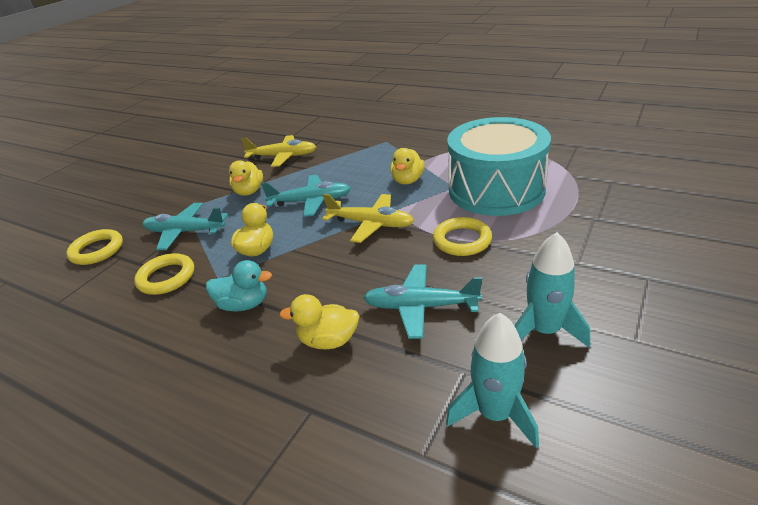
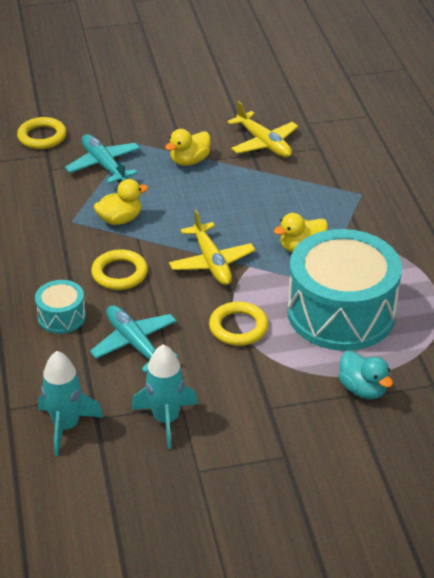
camera: 45 degrees right, 5 degrees up
(166, 277) = (48, 195): yellow ring -> yellow ring (119, 273)
(244, 304) = (58, 253): turquoise duck -> turquoise duck (362, 389)
(310, 201) = (210, 207): turquoise plane -> none
(328, 340) = (61, 317): yellow duck -> turquoise drum

